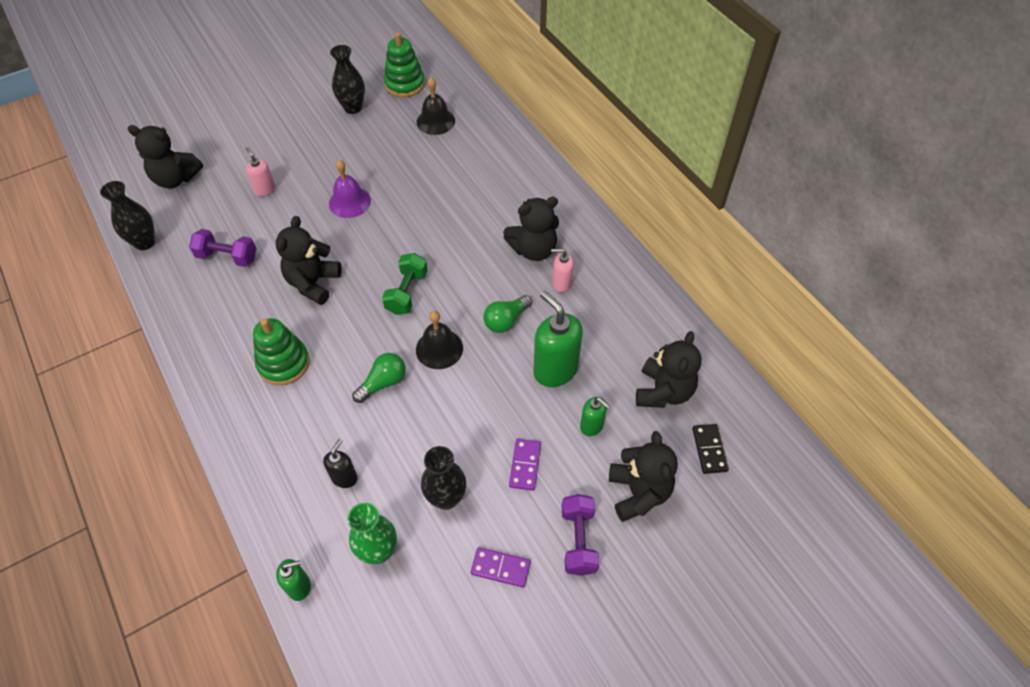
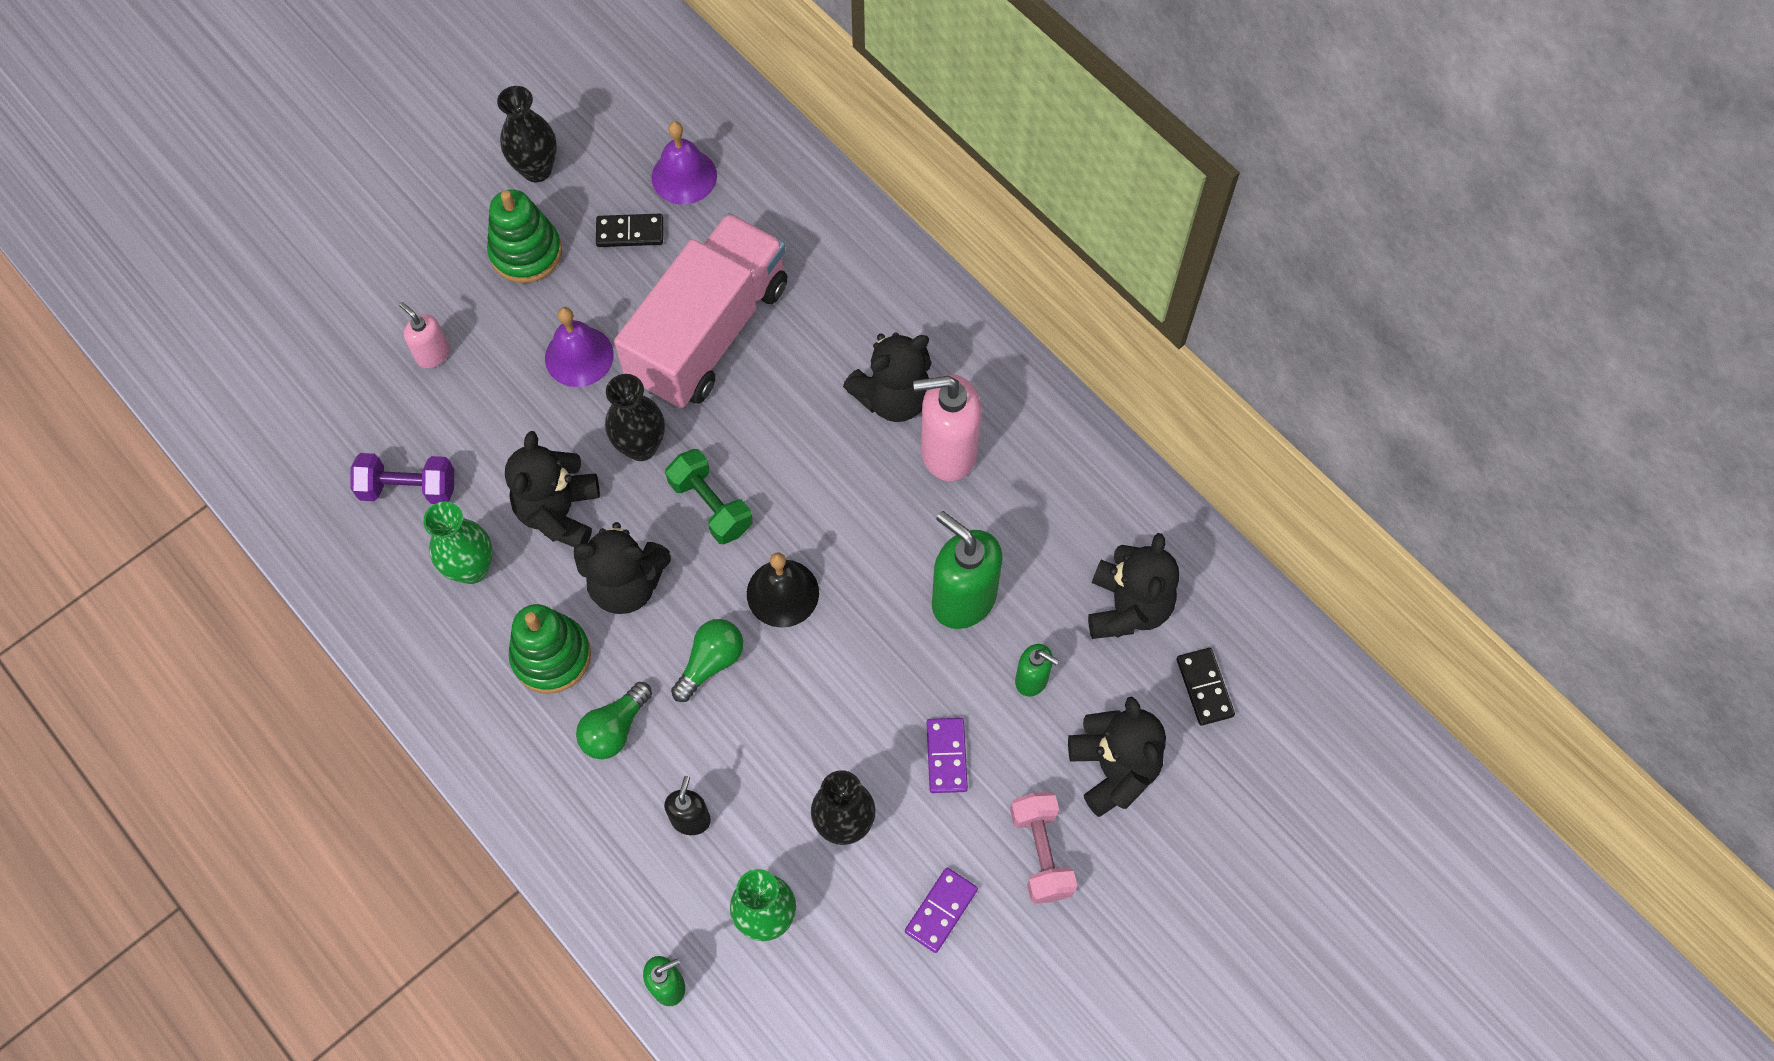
camera: 10 degrees left, 10 degrees up
(144, 242) = (264, 483): black vase -> black vase (641, 446)
(175, 178) = (276, 356): black teddy bear -> black teddy bear (626, 584)
(250, 306) = (472, 568): none -> green vase
(397, 144) = (630, 232): none -> black domino
(404, 84) = (613, 107): green stacking toy -> green stacking toy (526, 252)
(407, 292) = (711, 505): green dumbbell -> green dumbbell turned 45 degrees counterclockwise
(429, 200) = (708, 332): none -> pink truck
(435, 121) = (684, 176): black bell -> purple bell
(500, 568) = (941, 910): purple domino -> purple domino turned 60 degrees counterclockwise
(506, 320) = (874, 529): green light bulb -> green light bulb (615, 729)
(561, 283) = (947, 452): pink soap dispenser -> pink soap dispenser, size x1.87
(578, 540) = (1041, 853): purple dumbbell -> pink dumbbell

